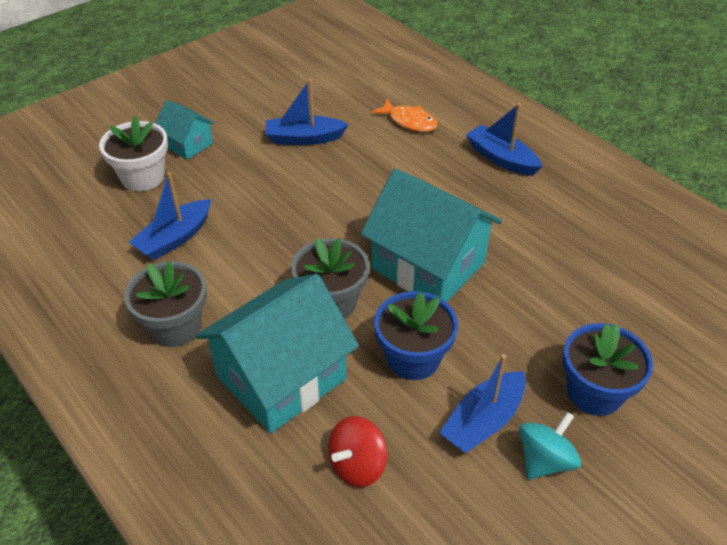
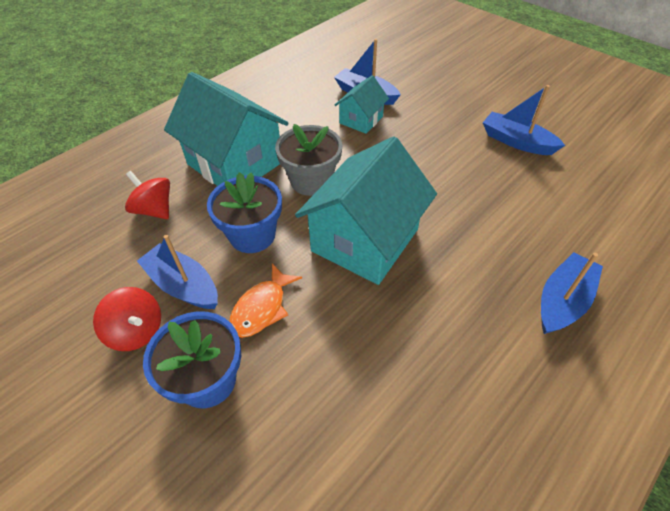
camera: 85 degrees right, 5 degrees up
(143, 177) = (427, 69): white flower pot -> none
(175, 326) = (280, 109): grey flower pot -> none
(188, 144) = (475, 82): turquoise house -> turquoise house (361, 120)
(304, 138) = (516, 142): blue boat -> blue boat turned 45 degrees counterclockwise
(409, 121) = (588, 213): orange fish -> orange fish (262, 308)
(544, 460) = (137, 331): turquoise spinning top -> red spinning top

